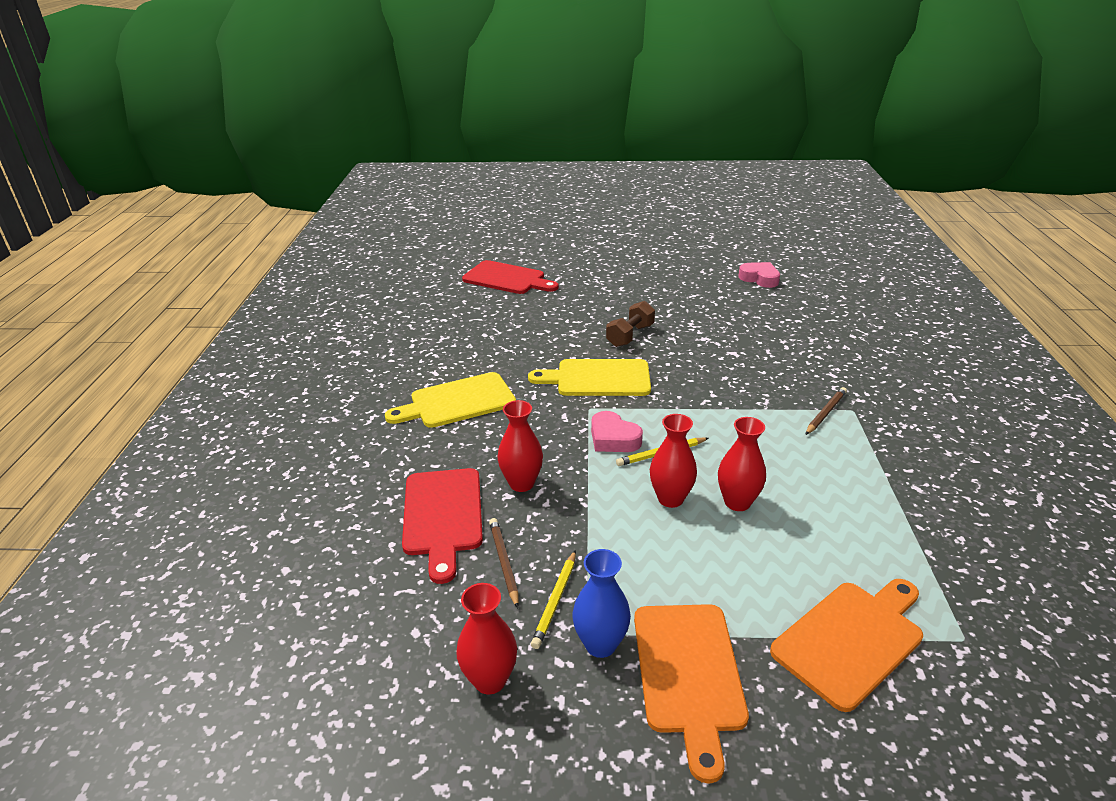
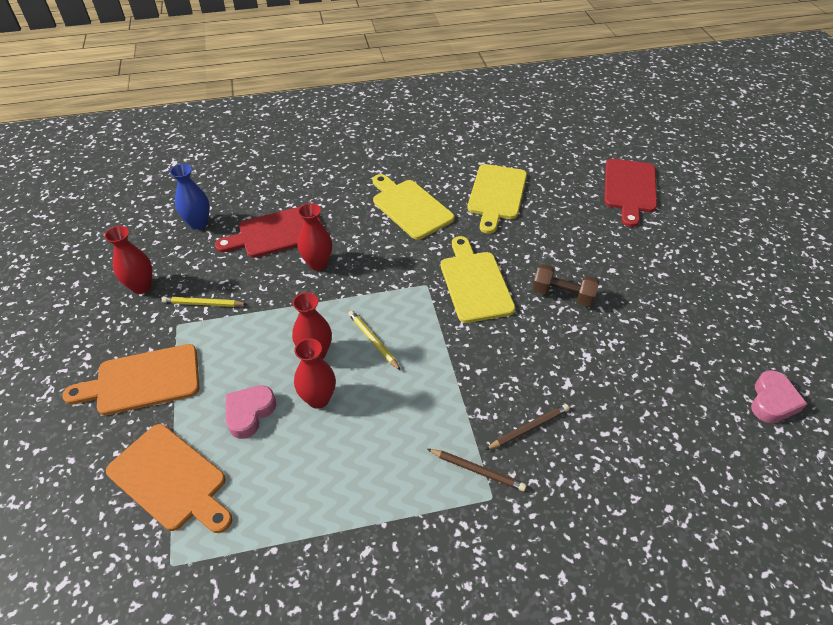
camera: 75 degrees right, 15 degrees up
(472, 345) = (496, 195): none -> yellow cutting board
(504, 562) = (236, 272): brown pencil -> brown pencil (529, 428)
(600, 644) = (167, 332): blue vase -> blue vase (198, 223)
(613, 438) = (386, 307): pink heart -> pink heart (249, 413)

